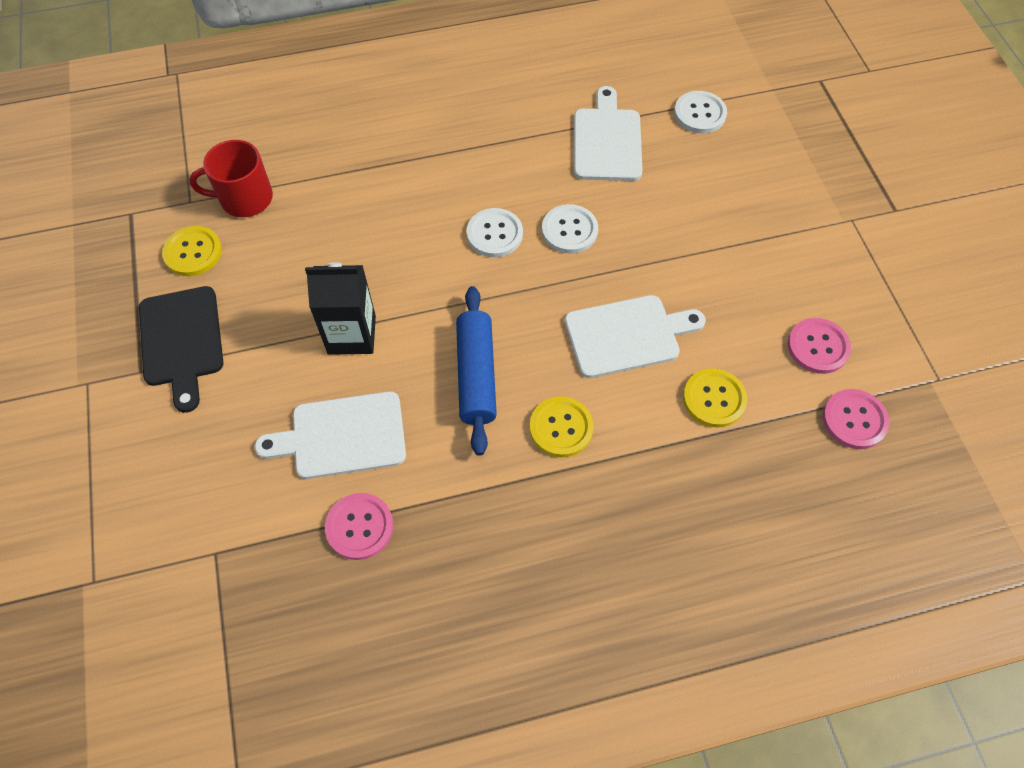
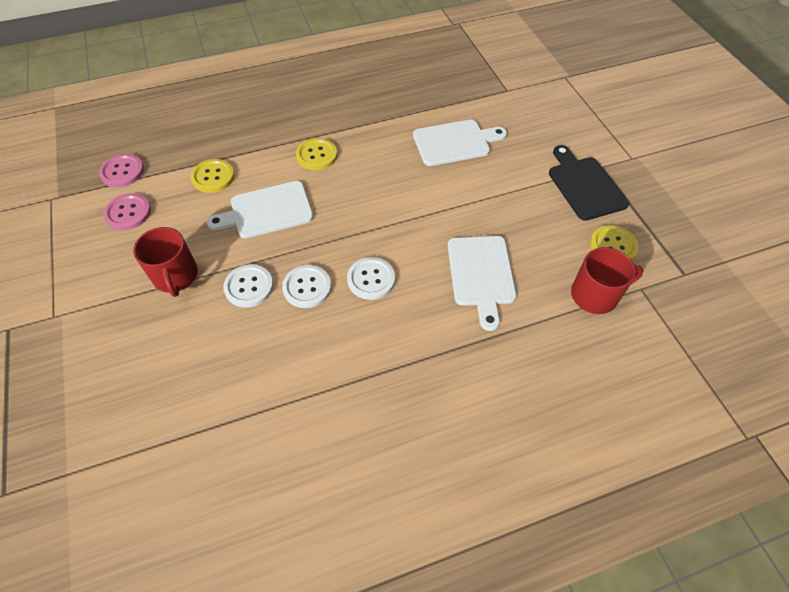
camera: 175 degrees right, 5 degrees down
(352, 334) = (467, 197): black carton -> none
(359, 527) = (431, 104): pink button -> none
(476, 375) = (374, 179): blue rolling pin -> none
(607, 141) = (266, 385): white cutting board -> white cutting board (481, 275)
(699, 114) = (161, 429): white button -> white button (249, 287)
(727, 254) = (175, 276): none -> red mug

